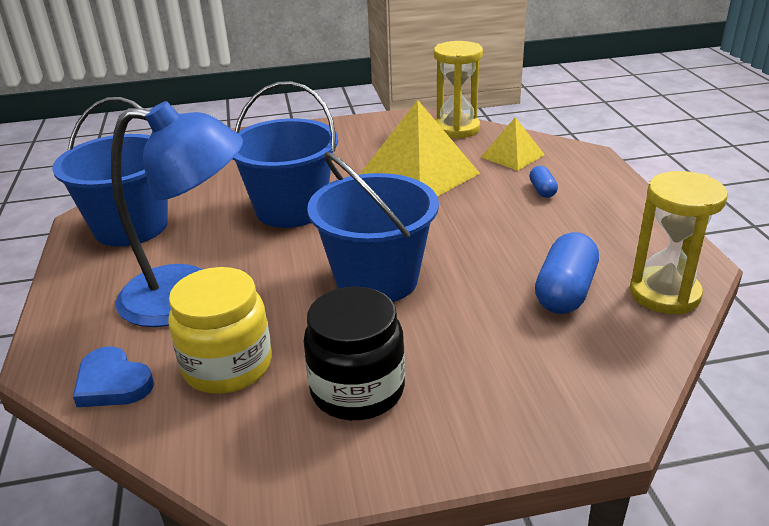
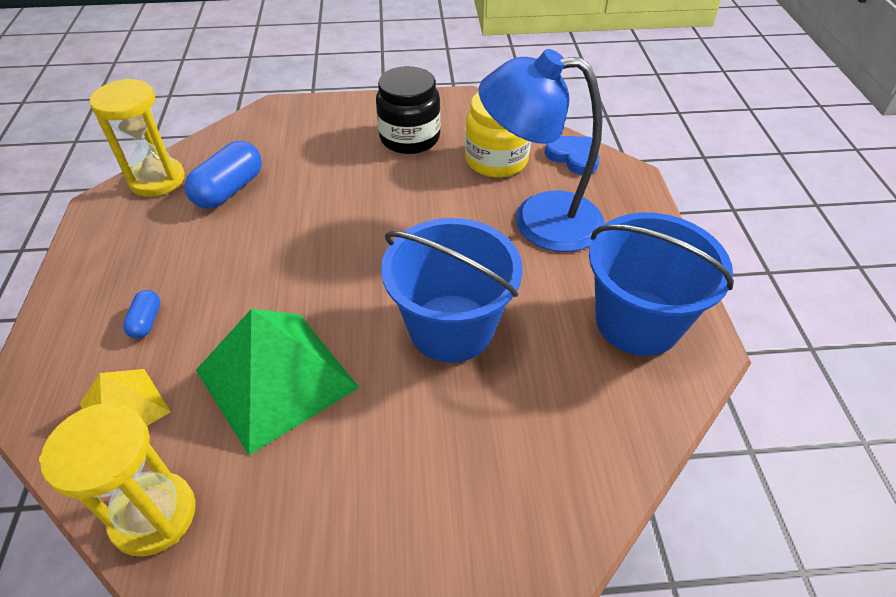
camera: 175 degrees left, 15 degrees up
(377, 279) = (376, 218): blue bucket -> none
(418, 175) = (276, 379): yellow pyramid -> green pyramid

